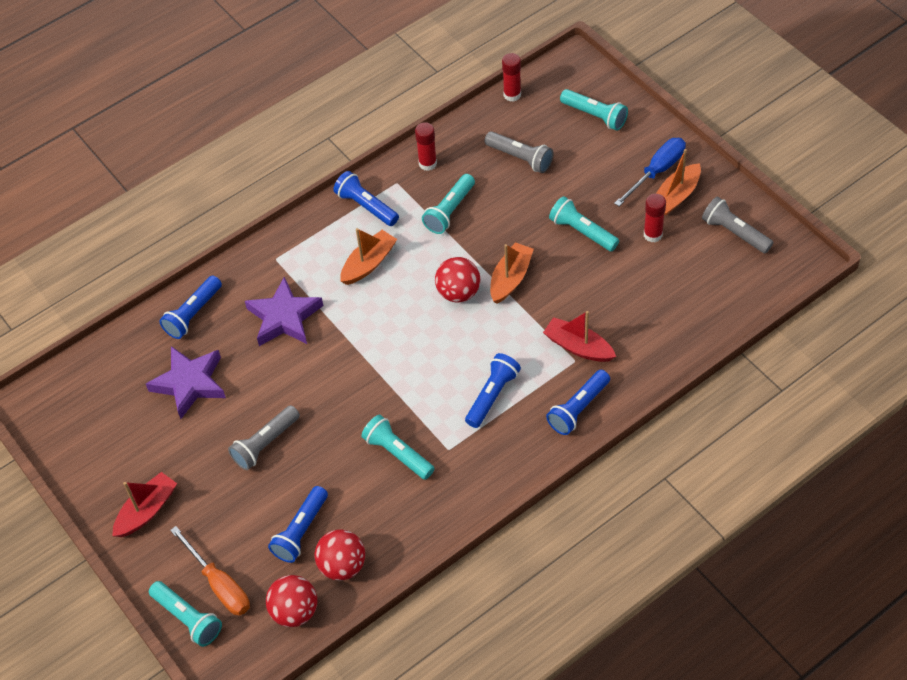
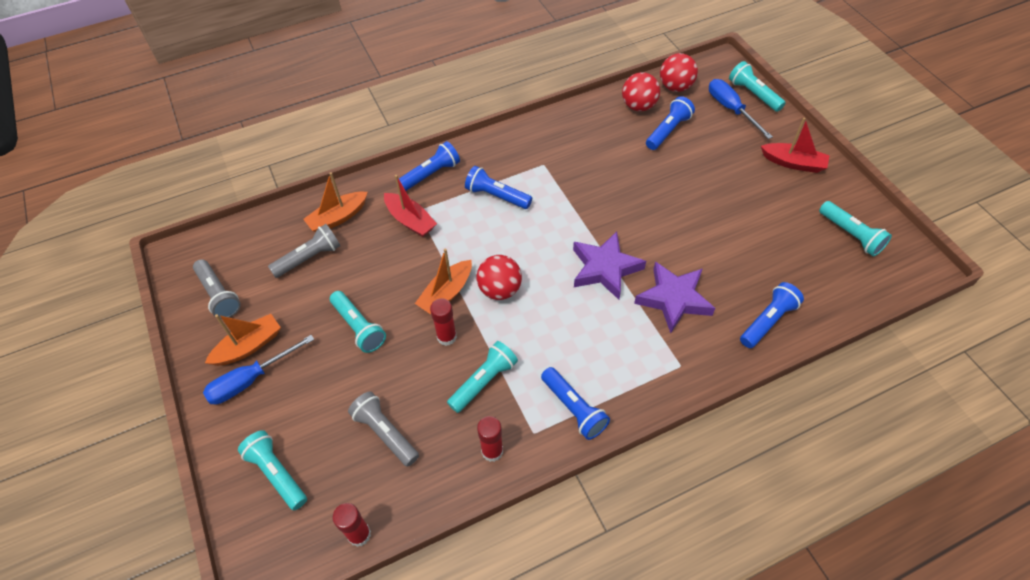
camera: 170 degrees left, 0 degrees up
(147, 511) = (793, 163): red boat -> red boat turned 120 degrees counterclockwise
(190, 383) = (765, 254): purple star -> purple star (605, 268)
(219, 584) = (731, 109): orange screwdriver -> blue screwdriver
(265, 444) = (695, 193): grey flashlight -> grey flashlight (309, 258)
(368, 263) = (582, 338): orange boat -> orange boat (338, 217)
(397, 453) = (585, 168): turquoise flashlight -> turquoise flashlight (851, 235)
(492, 395) = (496, 196): blue flashlight -> blue flashlight turned 75 degrees clockwise
(653, 235) = (294, 309): red glue stick -> red glue stick (446, 337)

